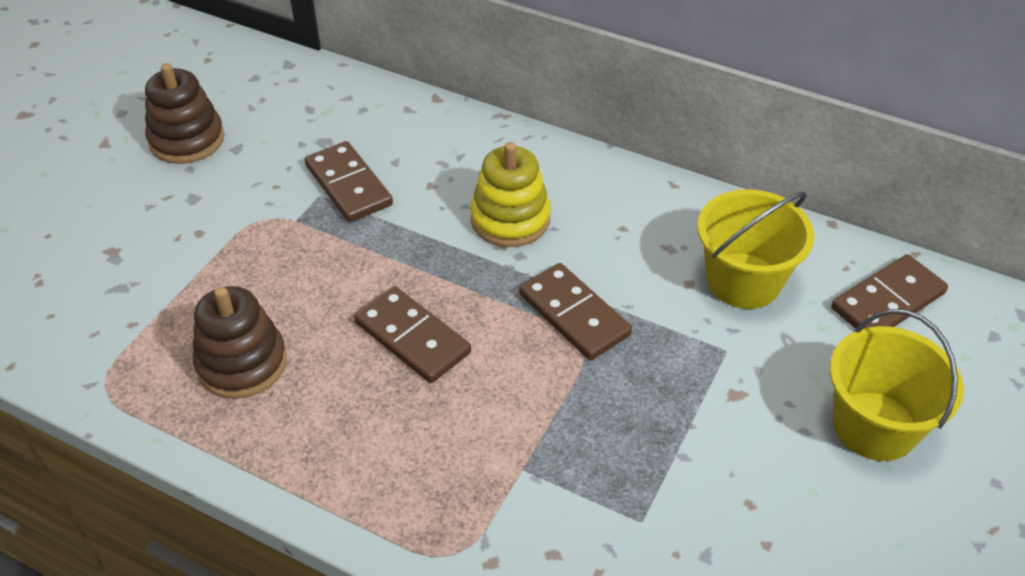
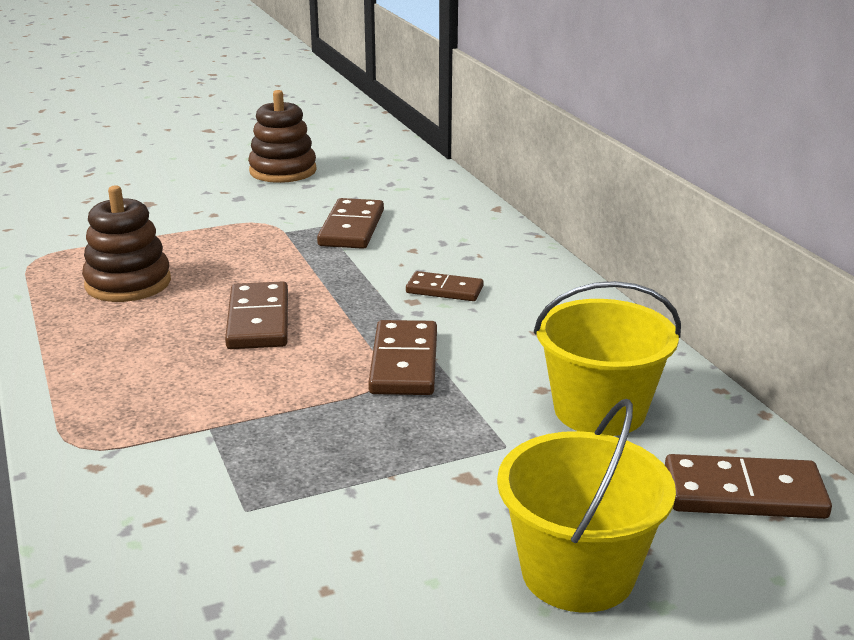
camera: 40 degrees right, 20 degrees down
(510, 219) = (444, 290): yellow stacking toy -> brown domino

